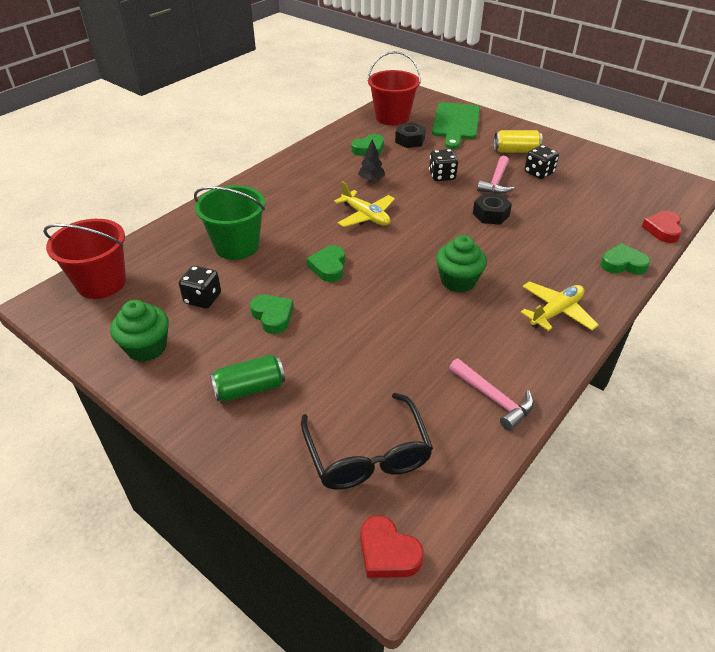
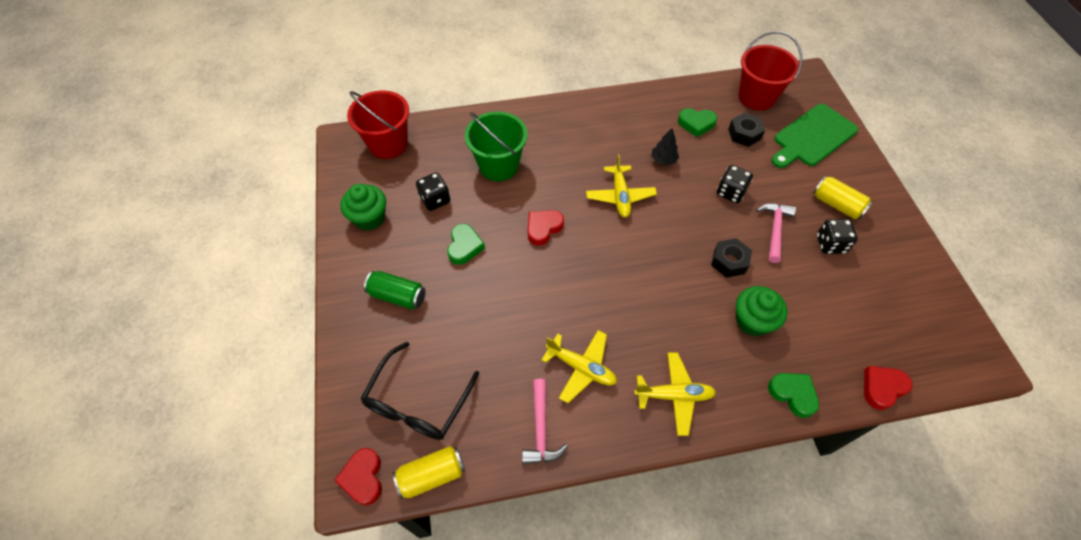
camera: 40 degrees right, 15 degrees up
(328, 267) = (543, 228): green heart -> red heart
(447, 499) = (431, 475): none -> yellow can
(458, 281) = (627, 309): green cupcake -> green cupcake (752, 321)
(472, 338) = (581, 368): none -> yellow plane
(496, 182) = (775, 229): pink hammer -> pink hammer turned 135 degrees clockwise

